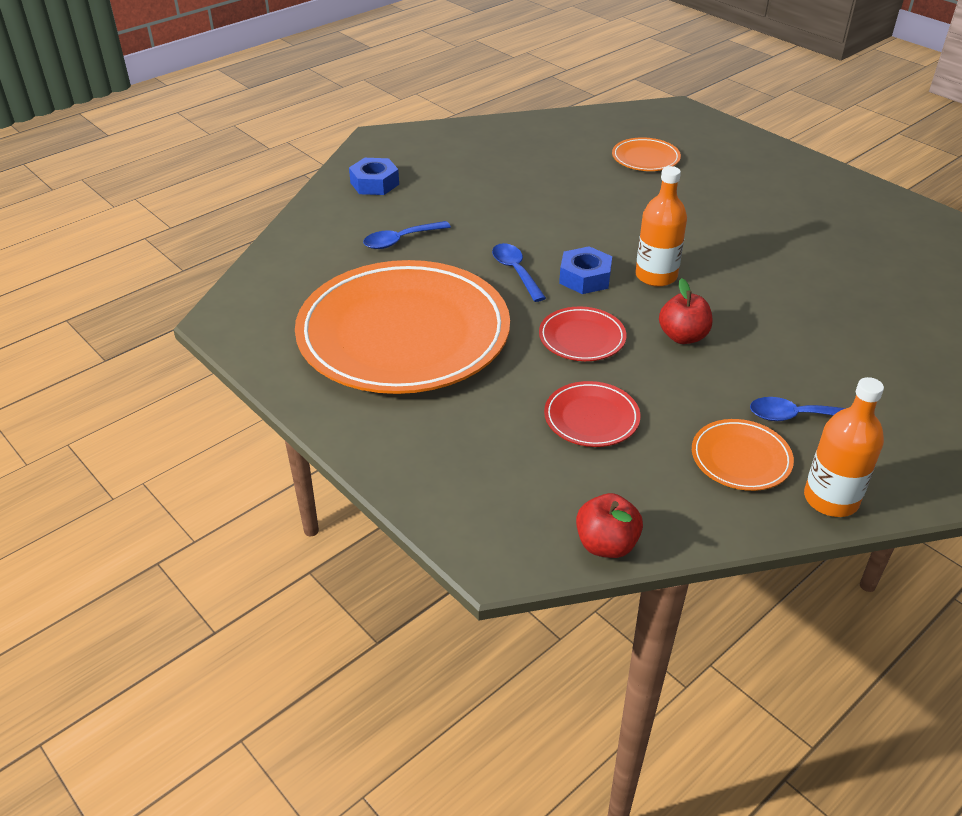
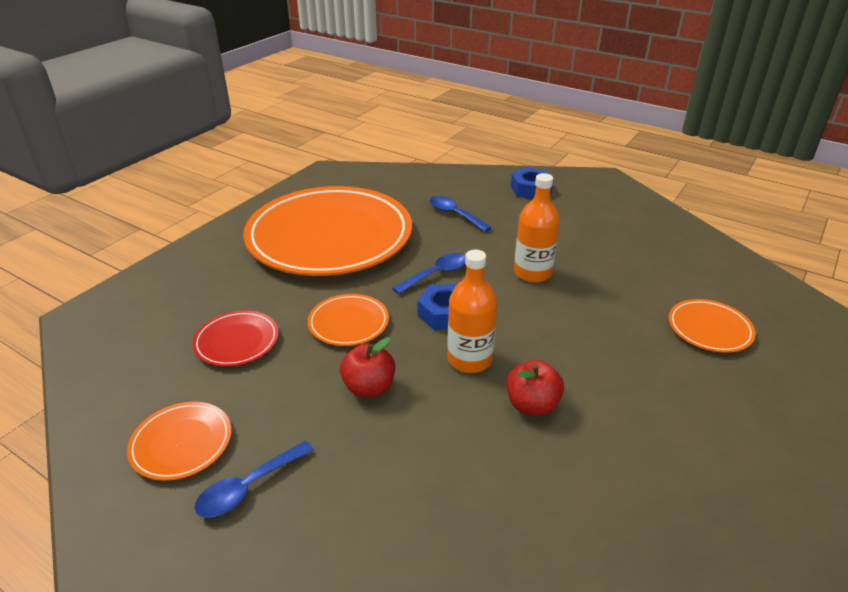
camera: 75 degrees right, 5 degrees down
(582, 338) = (348, 323): red plate -> orange plate
(606, 544) = (83, 367): red apple -> red apple (532, 405)
(797, 416) = (248, 487): blue spoon -> blue spoon turned 120 degrees counterclockwise
(831, 499) = (115, 520): orange bottle -> orange bottle (532, 273)

